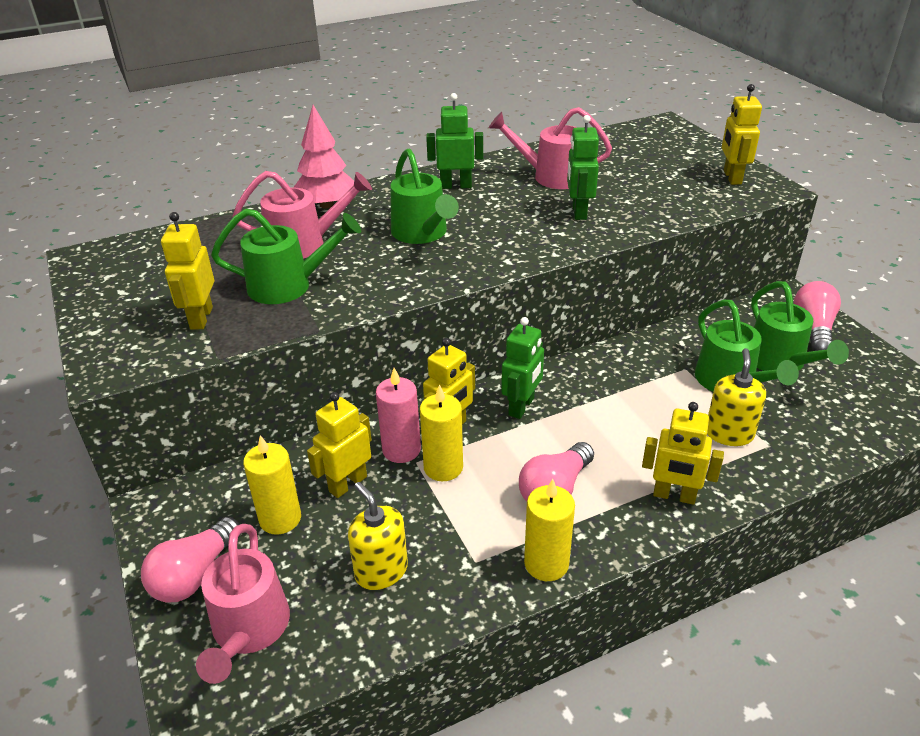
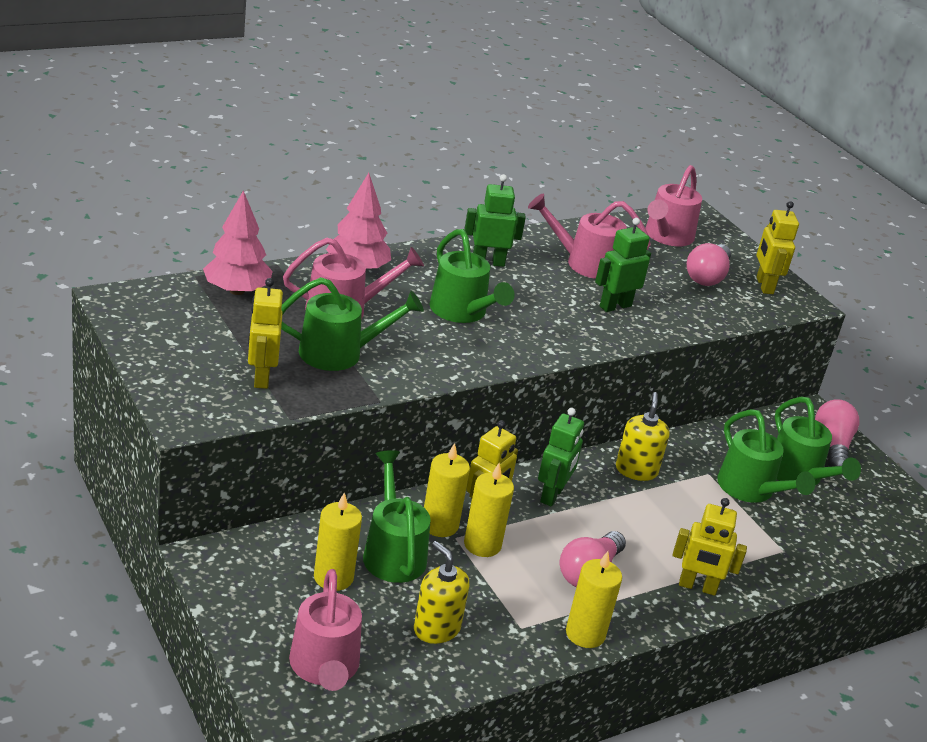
camera: 10 degrees left, 5 degrees down
(194, 574) = (262, 619): pink light bulb -> pink light bulb (707, 276)
(203, 237) = (236, 291): none -> pink tree
(347, 484) = (392, 551): yellow robot -> green watering can
(401, 450) = (440, 525): pink candle -> yellow candle
(578, 212) = (615, 306): green robot -> green robot turned 60 degrees clockwise
(634, 145) = (666, 237): none -> pink watering can
(729, 433) = (748, 537): yellow soap dispenser -> yellow soap dispenser (636, 470)

